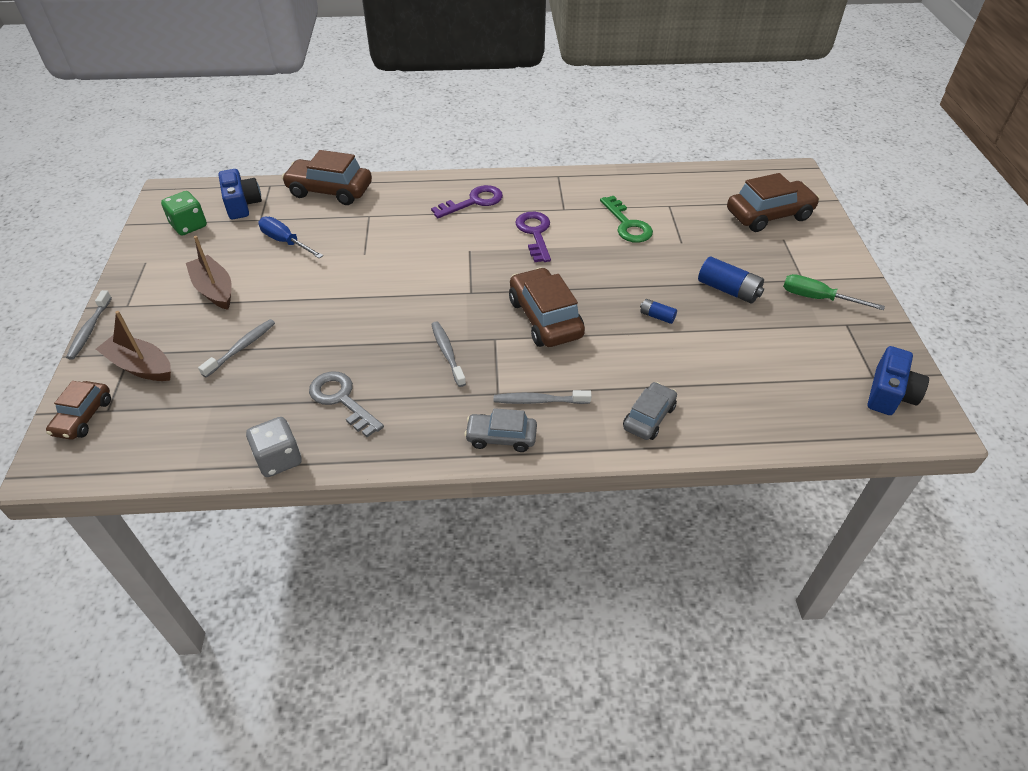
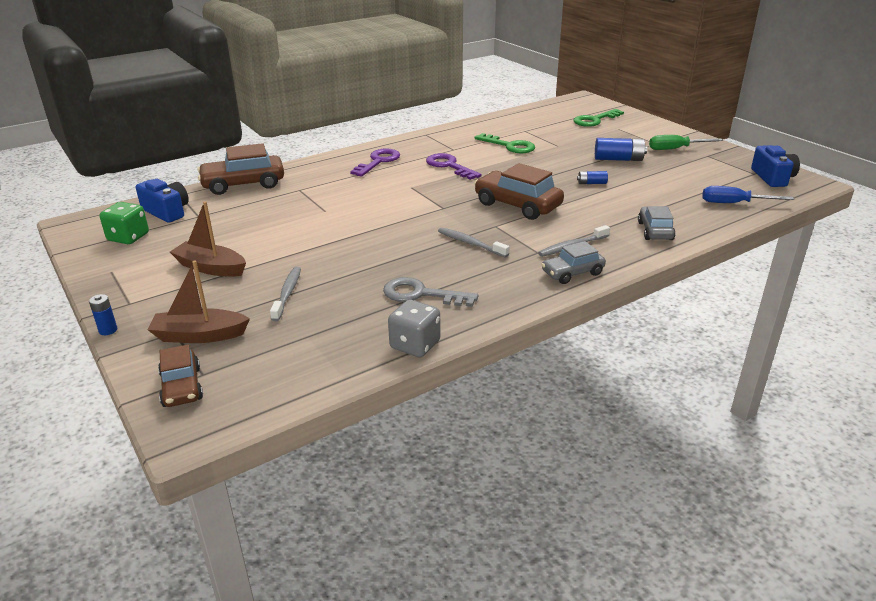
camera: 30 degrees left, 15 degrees down
(89, 330) = (108, 330): grey toothbrush -> blue battery
(285, 242) = (242, 222): blue screwdriver -> blue screwdriver (734, 203)
(769, 215) = (594, 120): brown car -> green key

